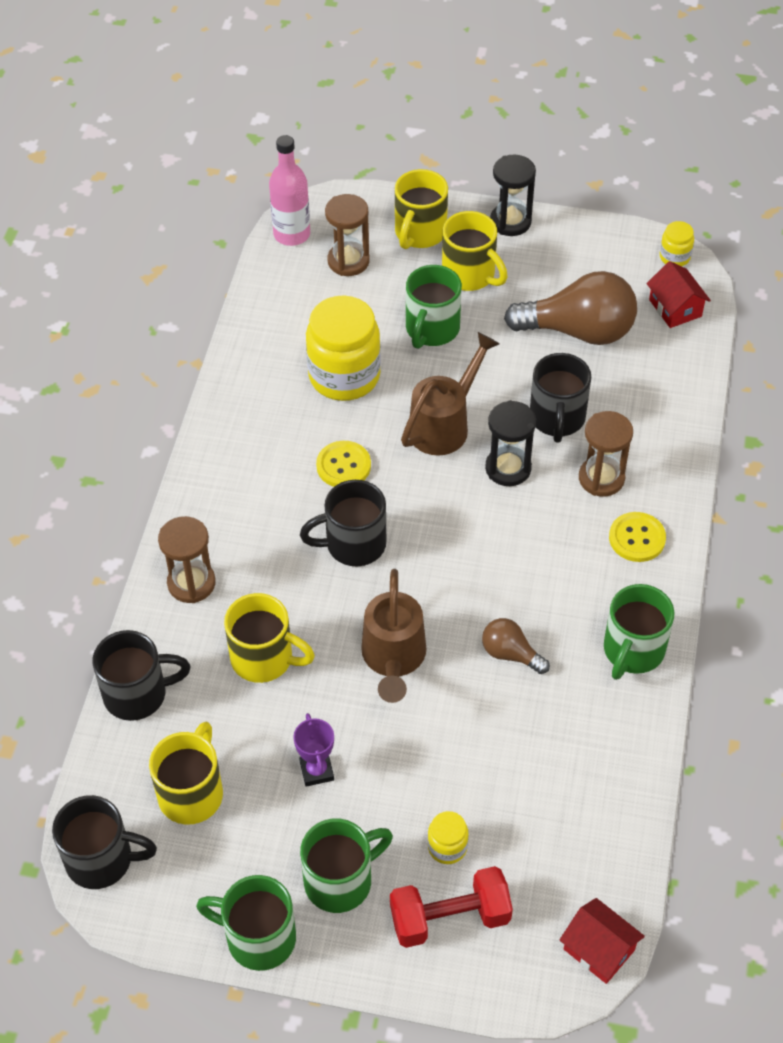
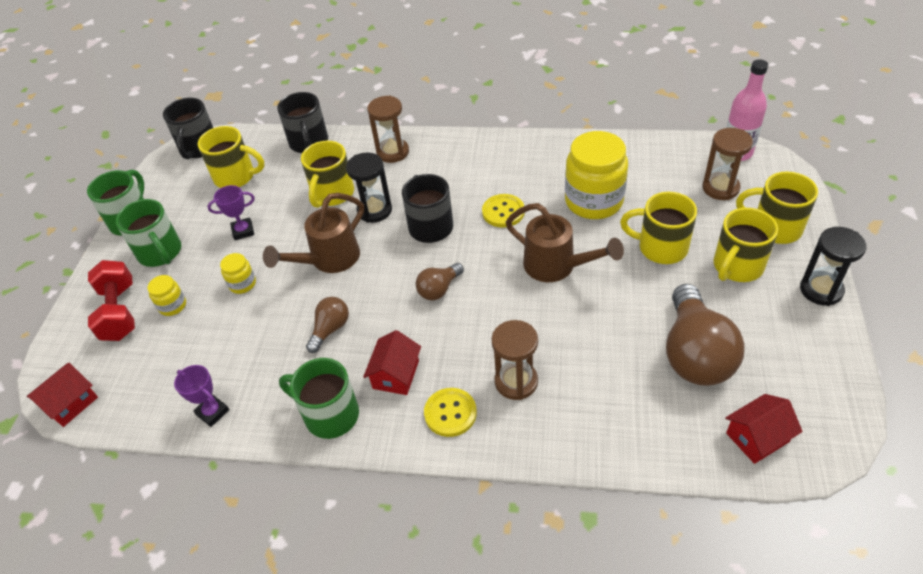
camera: 90 degrees right, 5 degrees down
(393, 659) = (329, 260): brown watering can -> brown watering can turned 45 degrees counterclockwise
(431, 329) = (661, 247): green mug -> yellow mug
(462, 540) = (439, 289): none -> brown light bulb
(508, 468) = (517, 312): black hourglass -> black hourglass (374, 210)
(557, 418) = (580, 343): black mug -> none
(583, 586) = (396, 374): none -> red house
(622, 774) = (212, 412): none -> purple trophy
(674, 257) = (835, 435): yellow jar -> yellow jar (242, 284)

